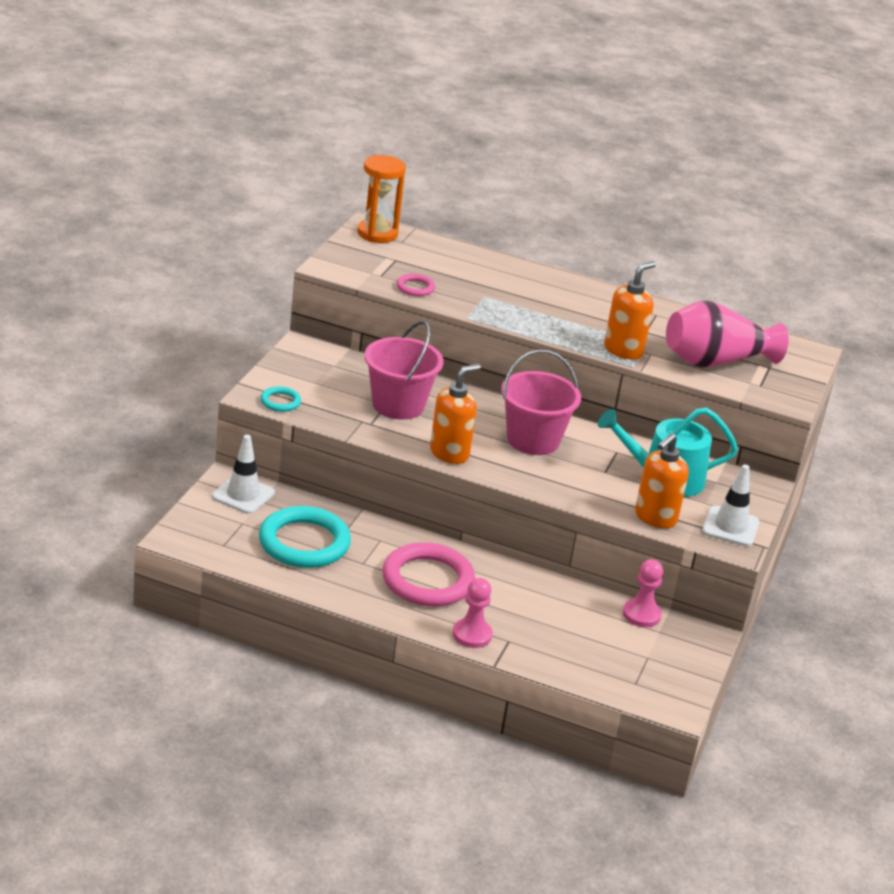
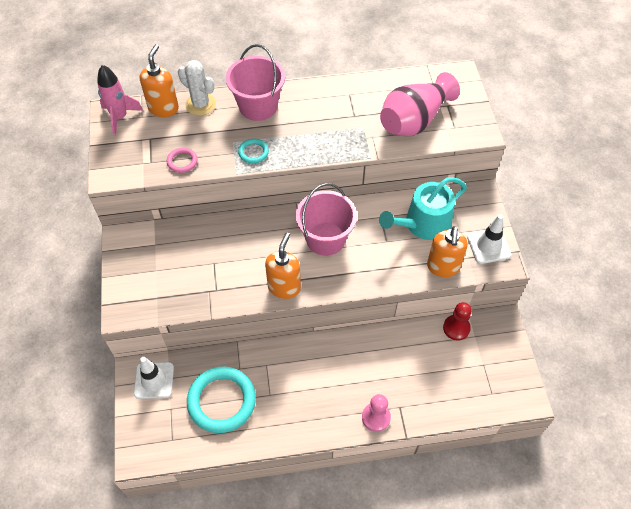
camera: 25 degrees left, 25 degrees up
(280, 402) = (143, 307): turquoise ring -> turquoise ring (253, 152)
(377, 233) = (120, 117): orange hourglass -> pink rocket
(398, 405) = (221, 259): pink bucket -> pink bucket (258, 106)
(427, 580) = (318, 384): pink ring -> none
(475, 258) = (200, 104): none -> white cactus
(623, 350) = (354, 144): orange soap dispenser -> orange soap dispenser (163, 108)
(641, 615) = (456, 328): pink pawn -> red pawn

